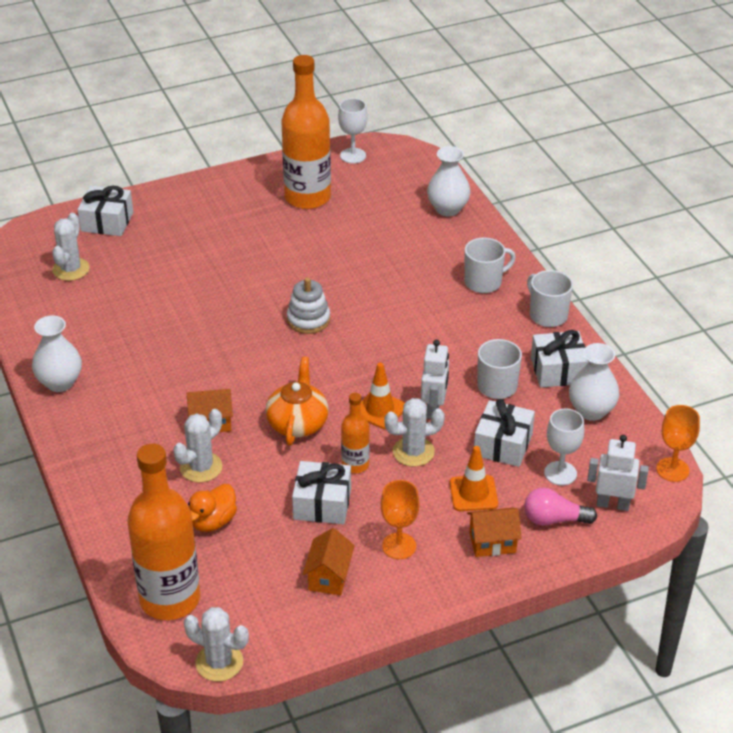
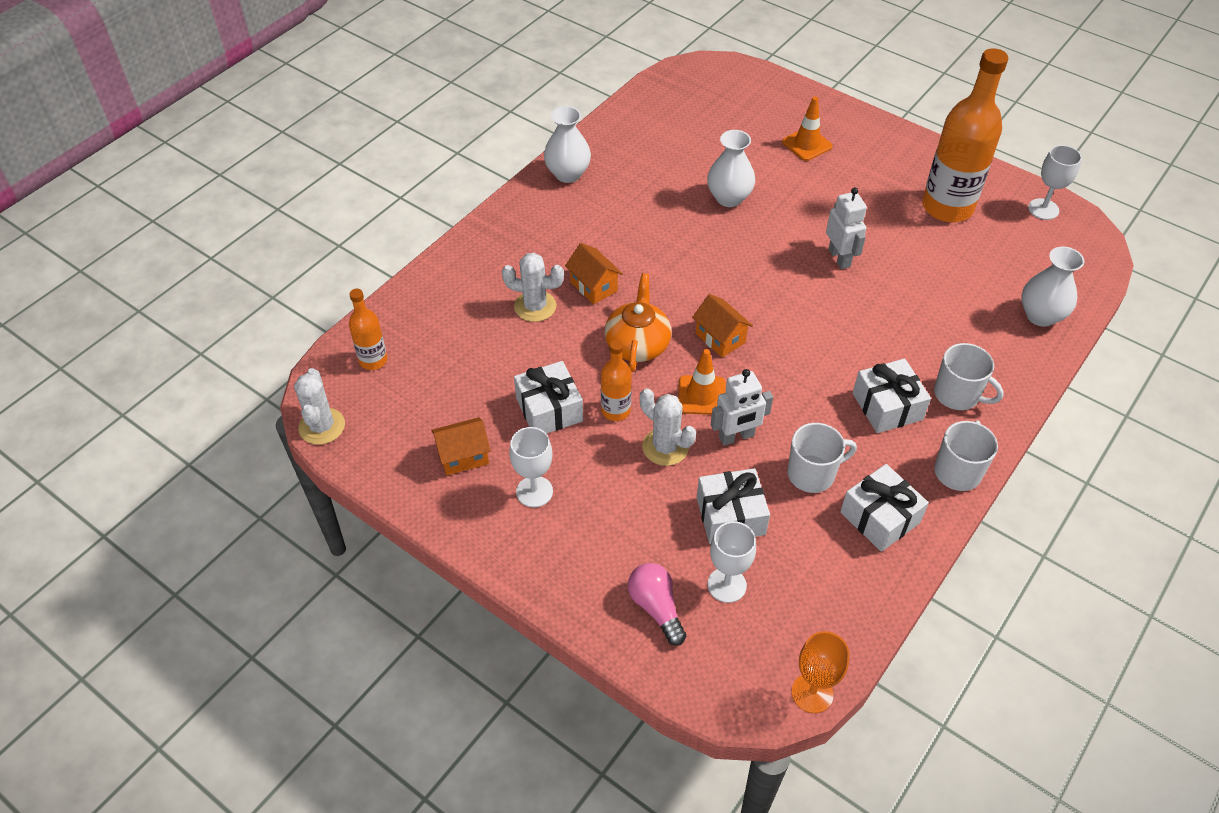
camera: 60 degrees right, 10 degrees up
(71, 269) = (704, 112): white cactus -> none
(107, 221) = (783, 102): white gift -> white gift (887, 406)
(170, 599) = (373, 360): orange bottle -> orange bottle, size x0.49
(213, 521) = (477, 345): orange duck -> none
(297, 423) = (637, 344): orange teapot -> orange teapot turned 60 degrees counterclockwise
(308, 320) = (778, 288): white stacking toy -> none
(399, 546) = (534, 491): orange goblet -> white goblet
(473, 493) = (644, 521): orange traffic cone -> orange traffic cone (807, 144)
(492, 542) = (588, 566): orange house -> orange house (720, 338)
(591, 411) = (843, 574): white vase -> white vase (729, 198)
(613, 504) = (716, 654): white robot -> white robot (839, 258)

